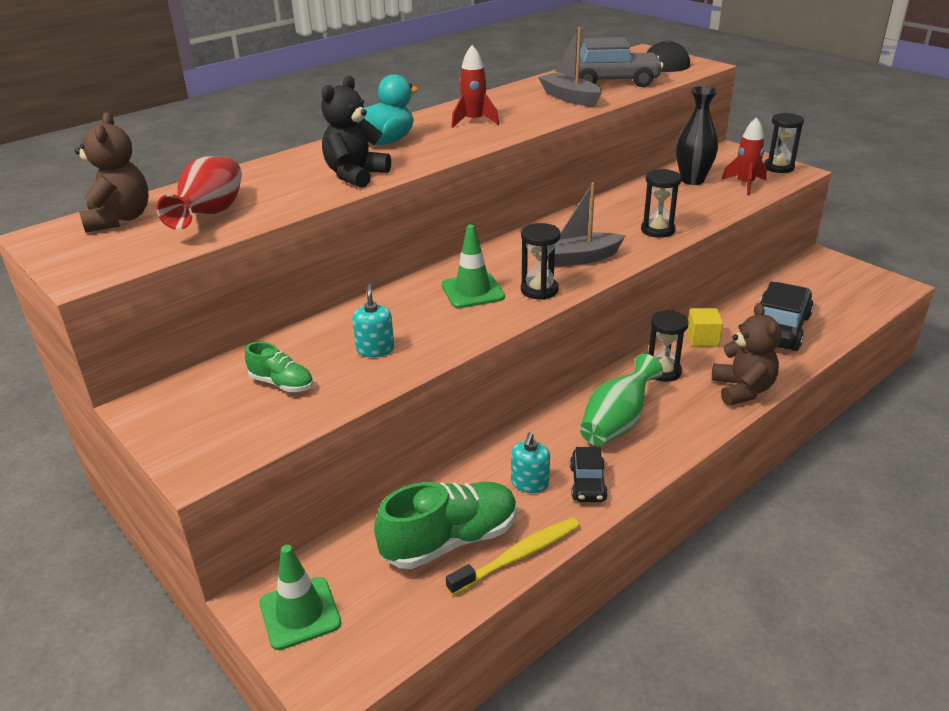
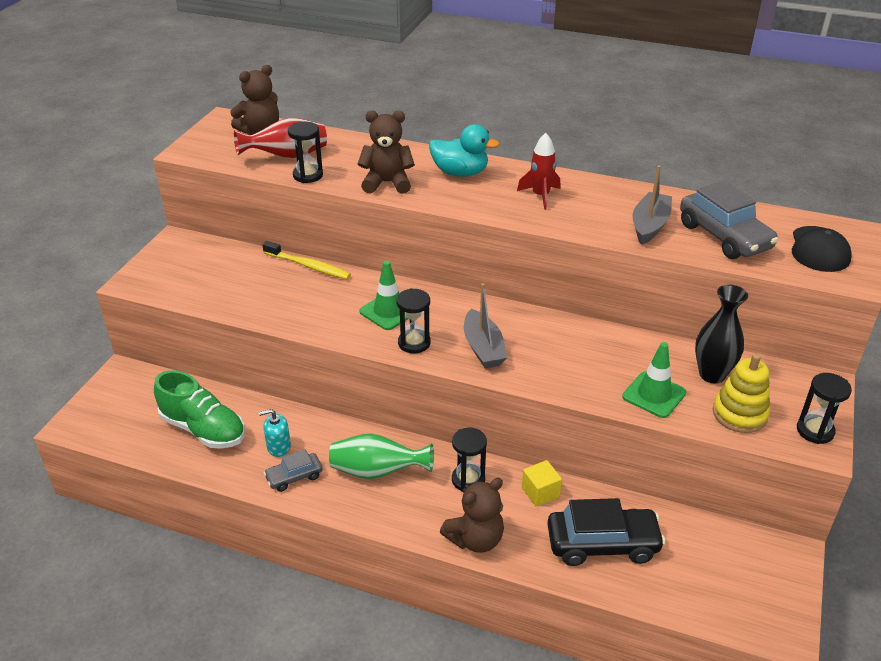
camera: 60 degrees right, 5 degrees up
(282, 383) = (223, 276): green shoe -> none
(300, 613) = (118, 391): green traffic cone -> green traffic cone (654, 395)
(355, 175) = (387, 183): black teddy bear -> brown teddy bear
(375, 349) = (283, 297): turquoise soap dispenser -> none
(518, 556) = (203, 466): yellow toothbrush -> yellow toothbrush (308, 266)
(579, 258) = (483, 348): grey boat -> grey boat turned 150 degrees counterclockwise
(587, 483) = (294, 477): black car -> grey car
(657, 230) = (575, 379): black hourglass -> black hourglass (308, 175)
(745, 184) = (739, 414): red rocket -> yellow stacking toy

